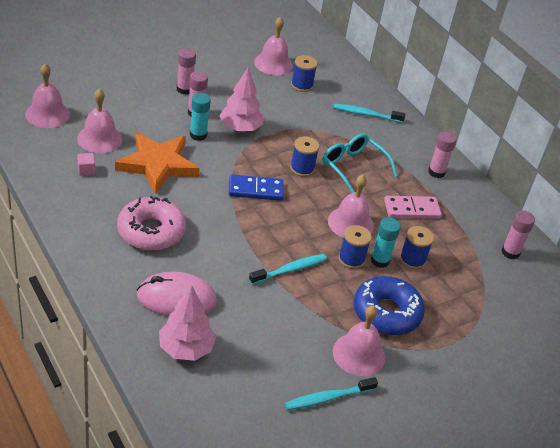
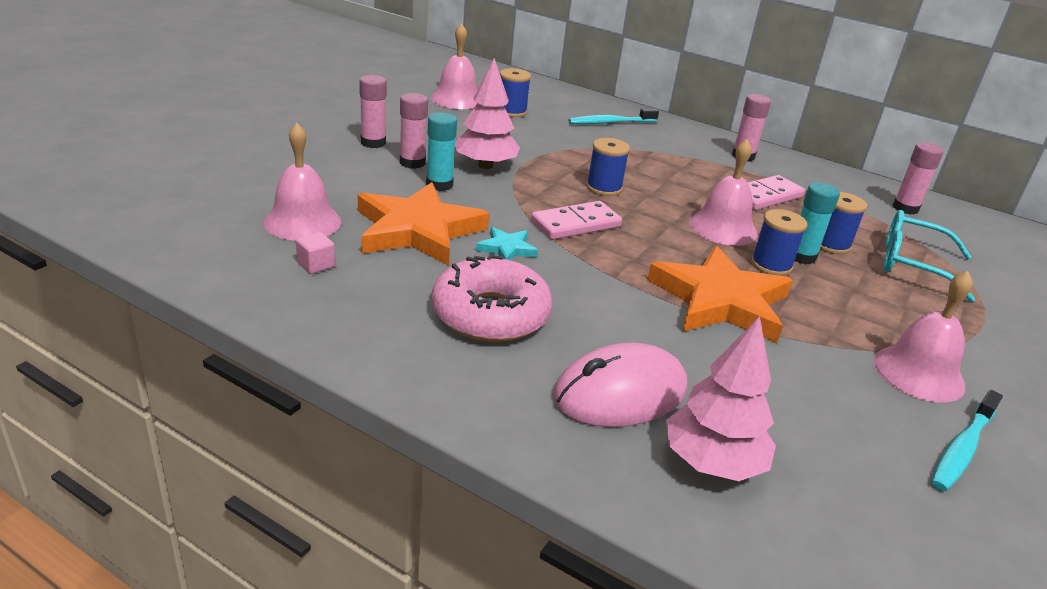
camera: 25 degrees left, 10 degrees down
(47, 114) = (192, 211): pink bell -> none
(197, 193) = (507, 248): none -> turquoise star
(255, 190) = (576, 224): blue domino -> pink domino
(290, 270) = (720, 301): turquoise toothbrush -> orange star
(353, 167) = (657, 173): turquoise glasses -> turquoise glasses (913, 264)
(386, 313) = (881, 311): blue donut -> none

